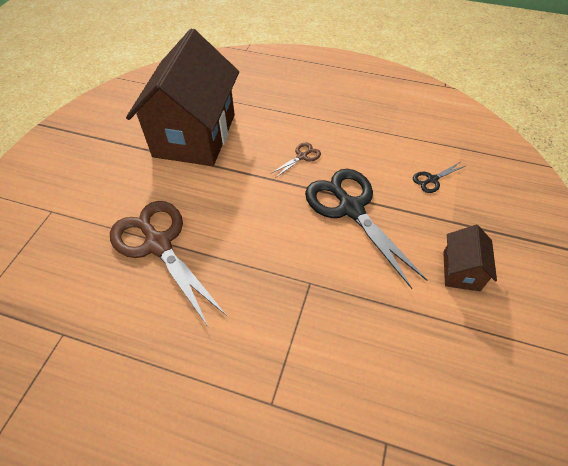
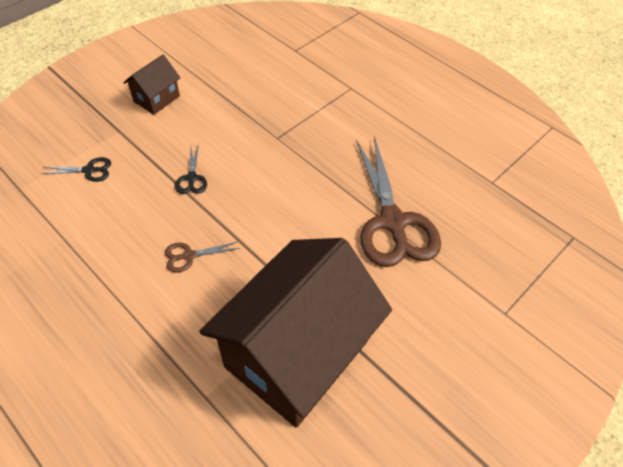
camera: 155 degrees left, 0 degrees up
(350, 208) = (191, 178): black scissors -> black scissors, size x0.42

